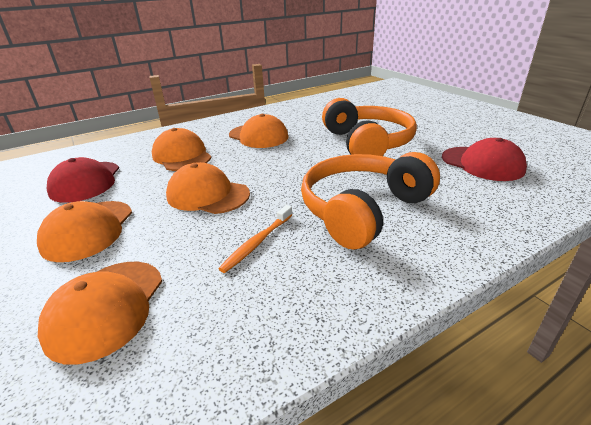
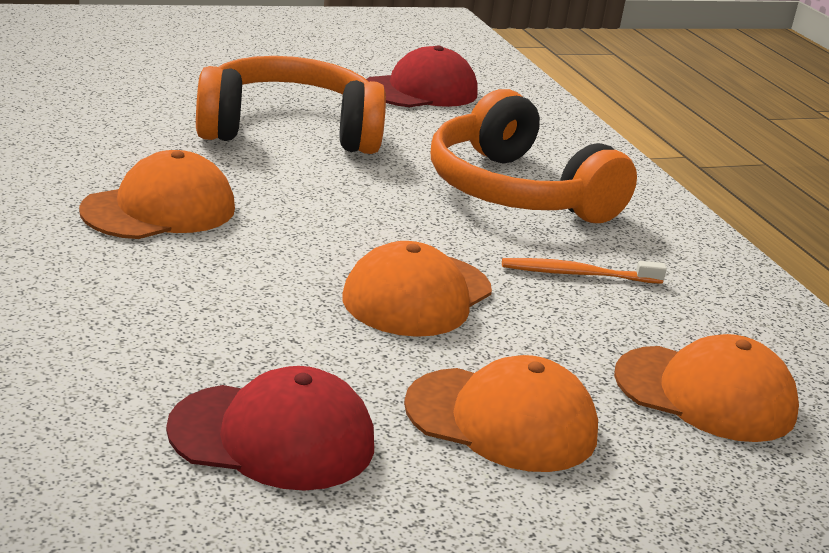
camera: 85 degrees left, 5 degrees down
(182, 156) = (205, 306): orange cap -> none
(257, 242) = (578, 274): orange toothbrush -> orange toothbrush turned 135 degrees clockwise

